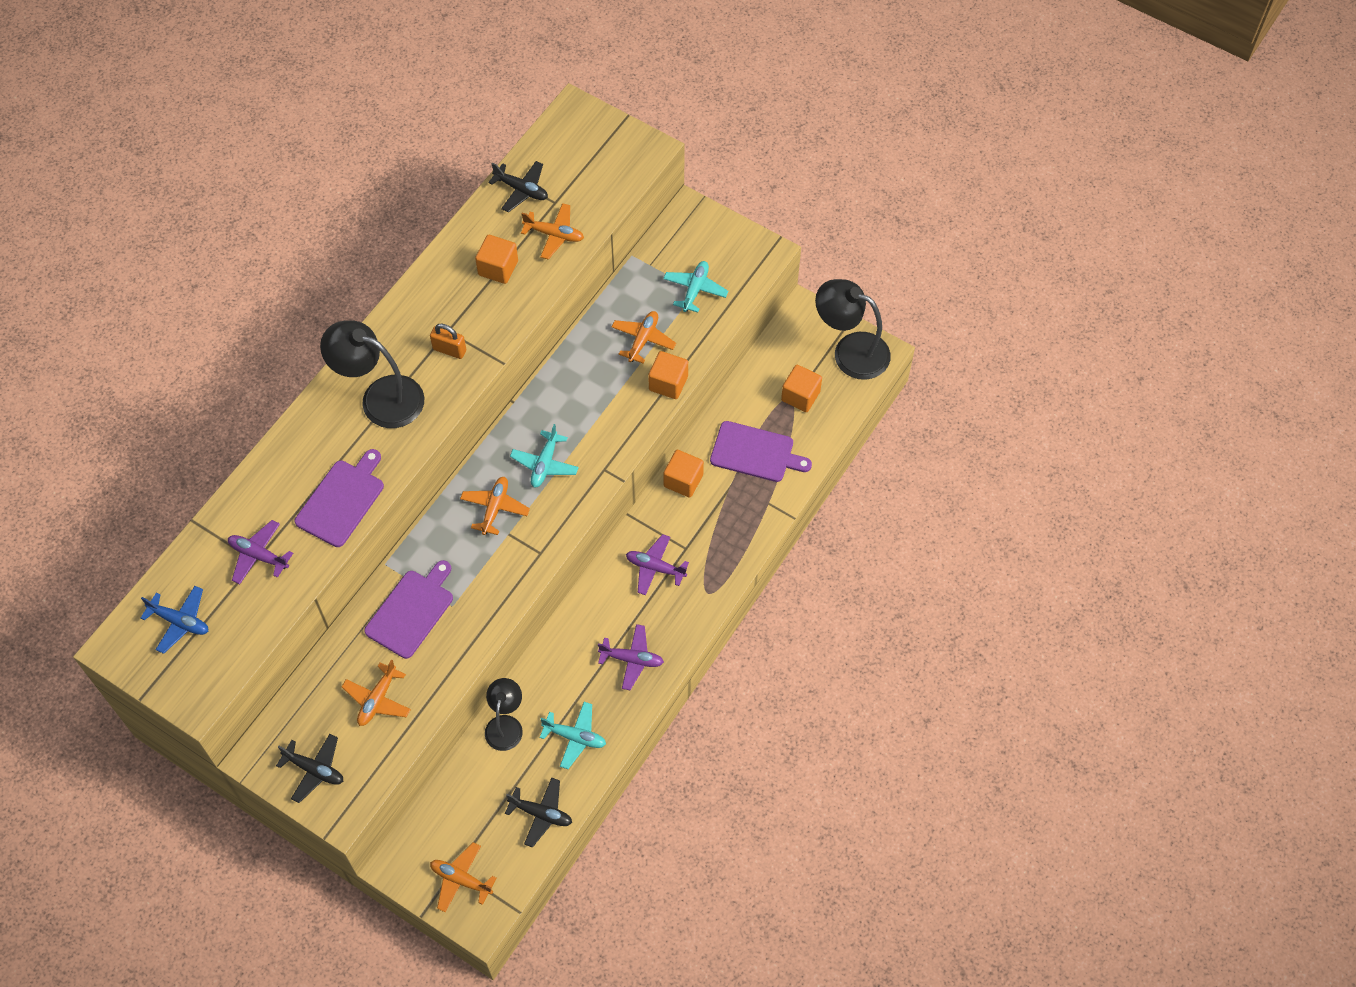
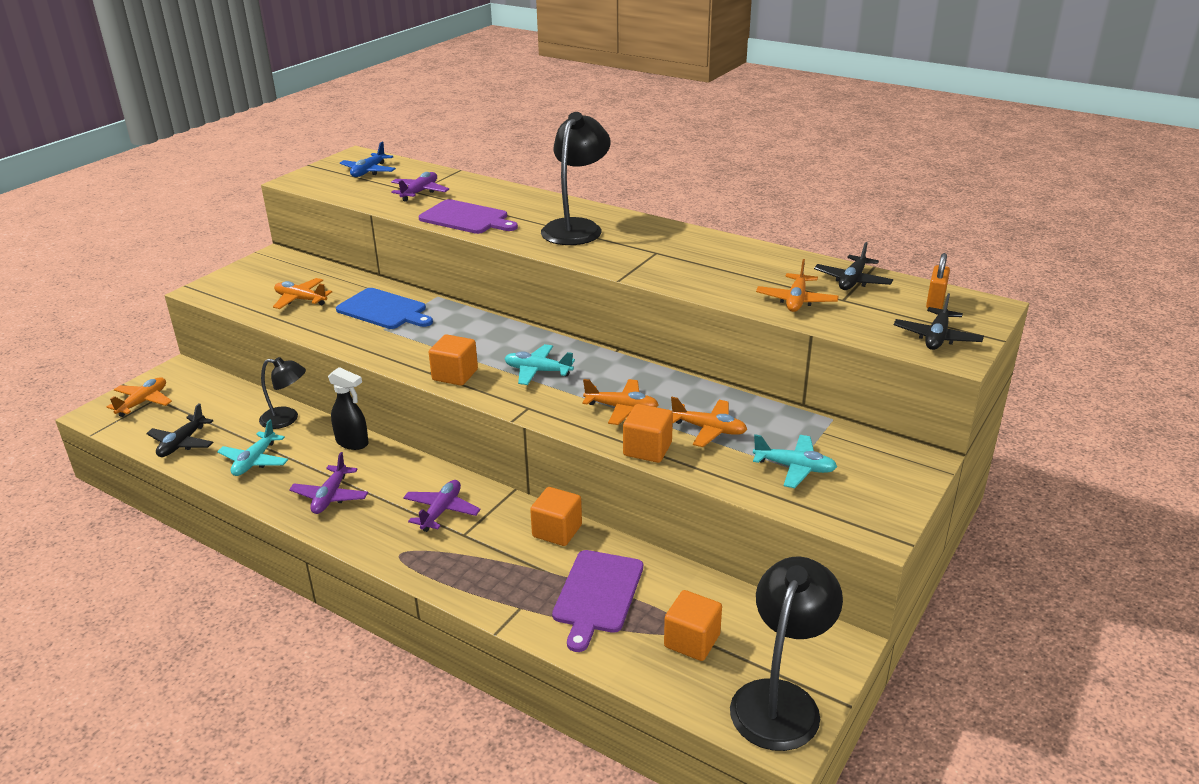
camera: 90 degrees right, 30 degrees down
(314, 770) = (248, 278): black plane -> black plane (936, 337)
(412, 611) = (384, 310): purple cutting board -> blue cutting board
(449, 350) = (633, 254): orange padlock -> orange padlock (935, 302)
(495, 508) = (487, 345): orange plane -> orange plane (621, 408)
(498, 268) = (741, 273): orange cube -> orange cube (455, 375)
(550, 655) = (352, 443): none -> black spray bottle

